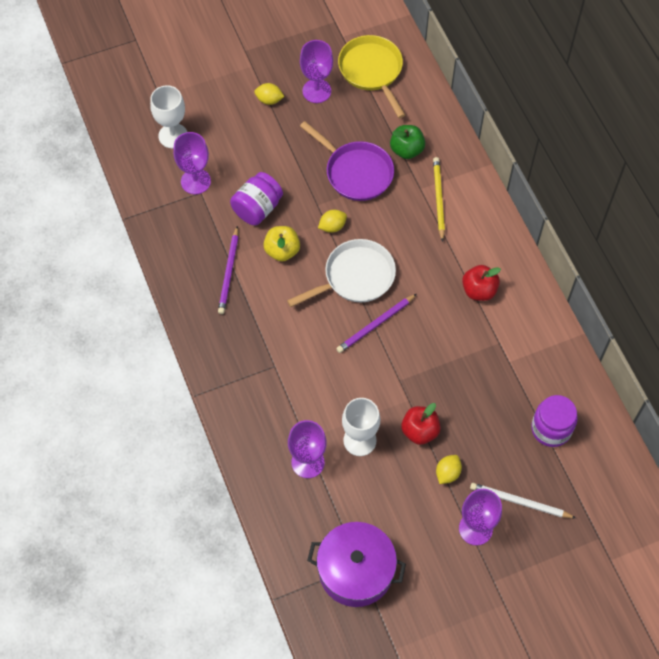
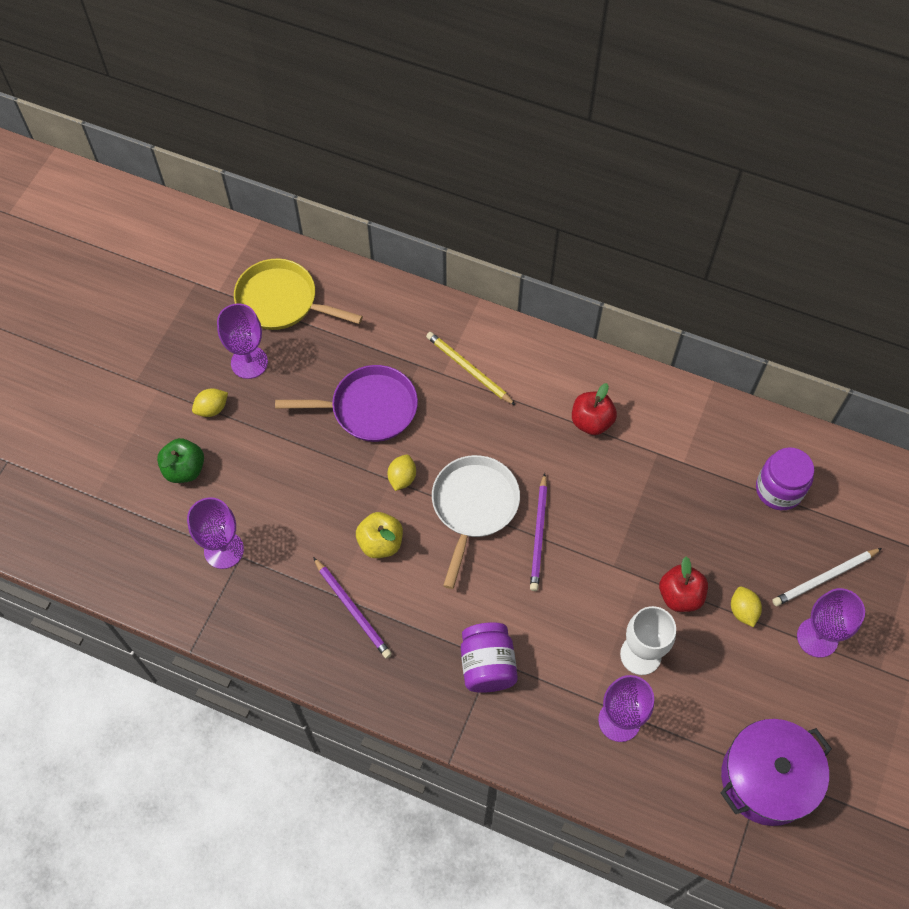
camera: 45 degrees left, 0 degrees up
(173, 136) = (152, 525): white goblet -> none
(257, 208) = (313, 523): purple jar -> purple jar (487, 665)
(406, 150) = (392, 348): green apple -> green apple (184, 469)

